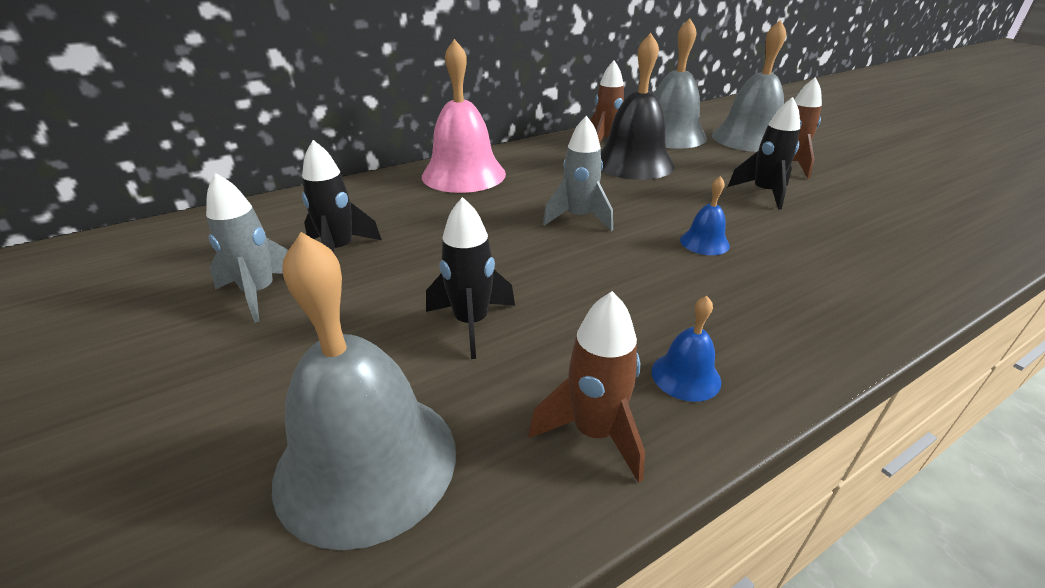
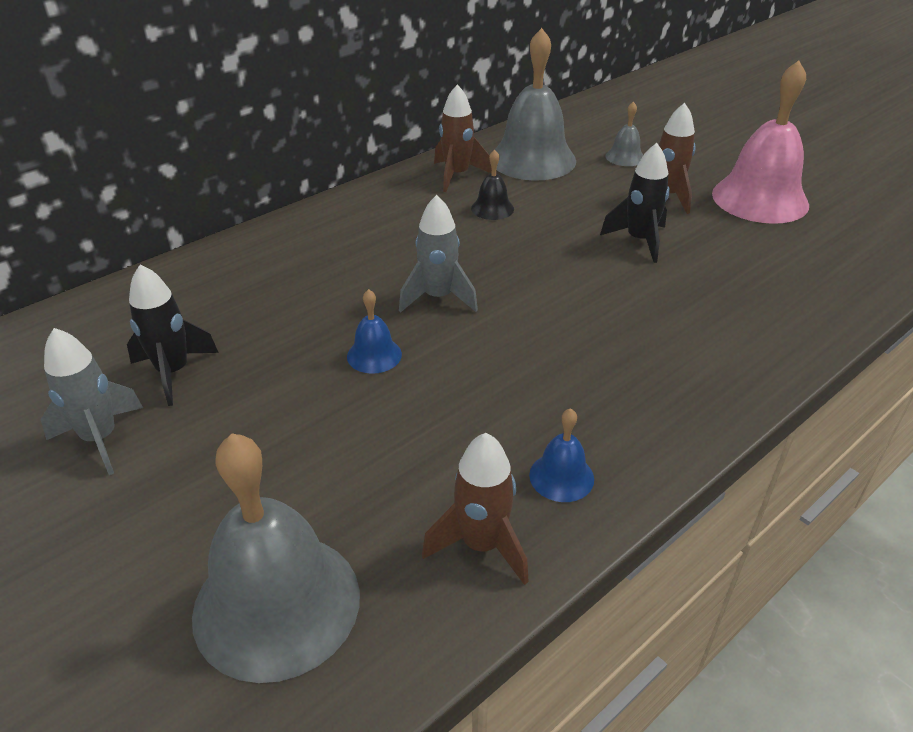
camera: 10 degrees left, 5 degrees up
(463, 174) = (292, 245): pink bell -> pink bell (760, 199)
(471, 323) = (344, 446): black rocket -> none
(633, 163) = (492, 208): black bell -> black bell, size x0.45
(704, 242) = (576, 316): blue bell -> blue bell (374, 355)
(749, 138) = (625, 157): grey bell -> grey bell, size x0.45

